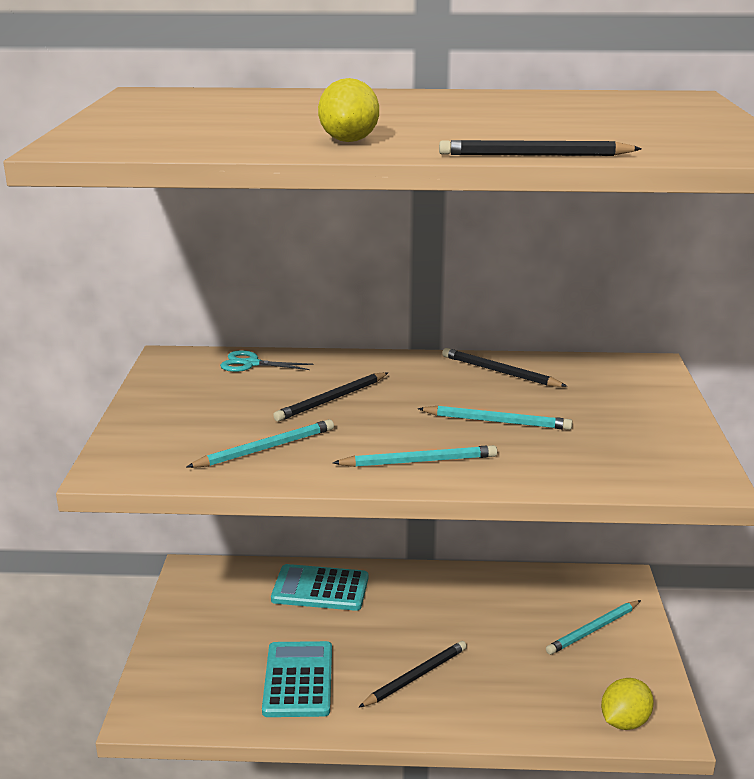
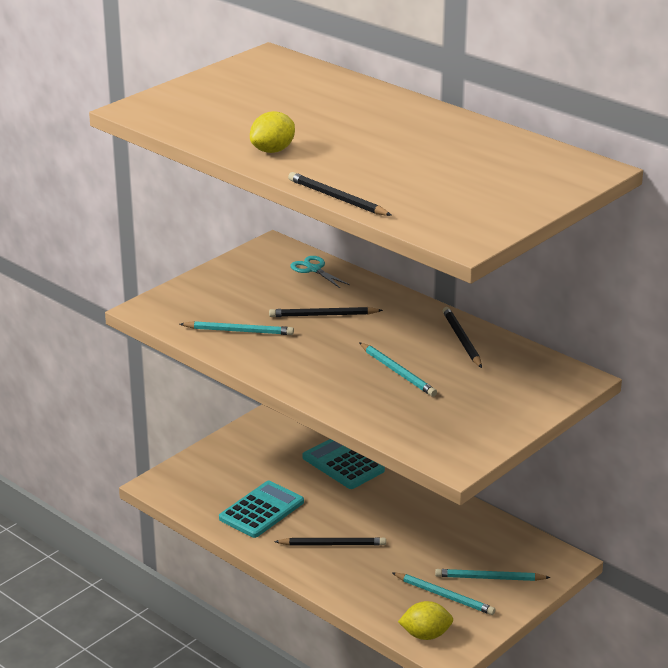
camera: 40 degrees right, 5 degrees up
(418, 461) = (309, 375): turquoise pencil -> turquoise pencil (444, 595)

